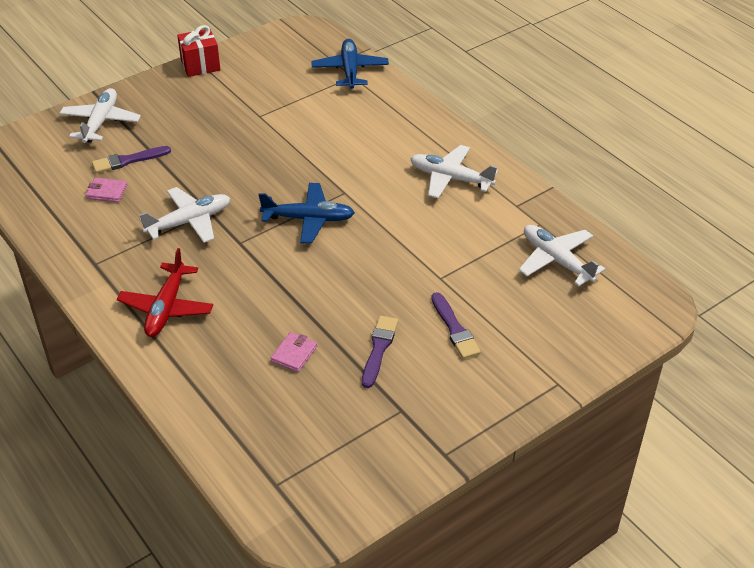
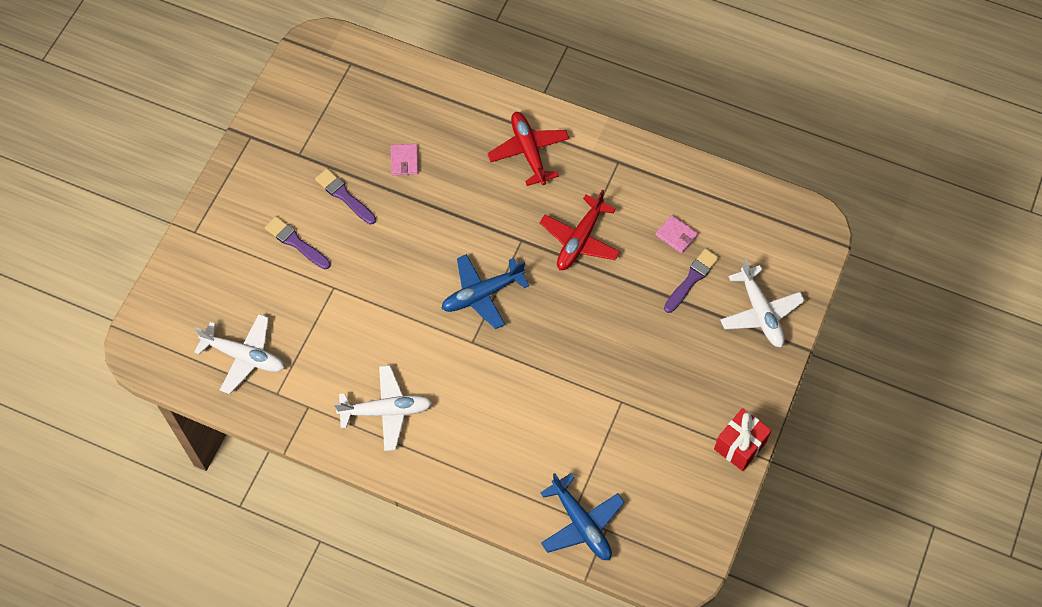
camera: 150 degrees right, 20 degrees up
(107, 192) = (676, 235): pink wallet -> pink wallet turned 60 degrees clockwise
(189, 222) = (580, 240): white plane -> red plane
(379, 349) = (344, 196): purple brush -> purple brush turned 150 degrees clockwise

